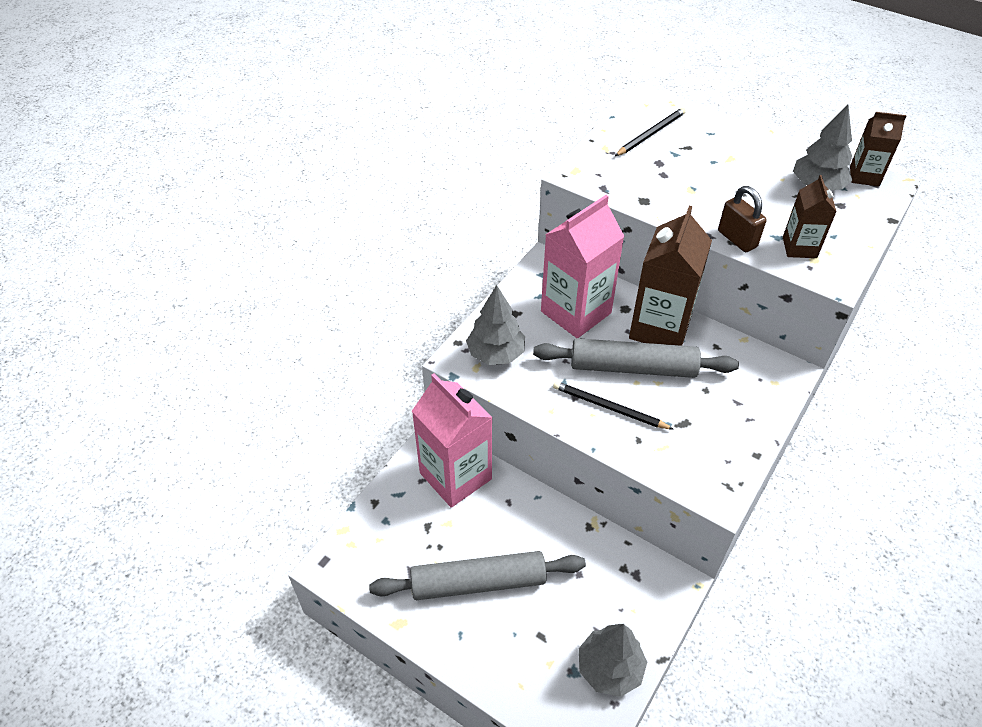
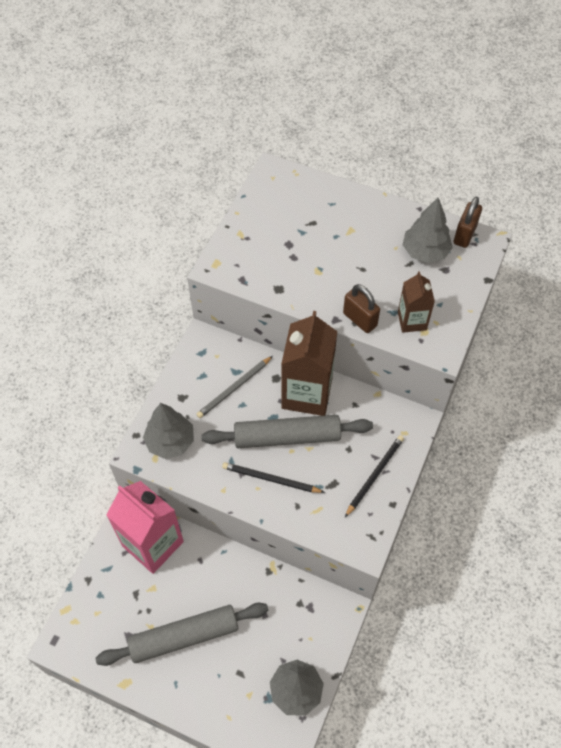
camera: 10 degrees left, 10 degrees up
(576, 312) = (234, 388): pink carton -> grey pencil
(651, 134) = (279, 212): black pencil -> black pencil (375, 475)
(864, 176) = (464, 235): brown carton -> brown padlock

